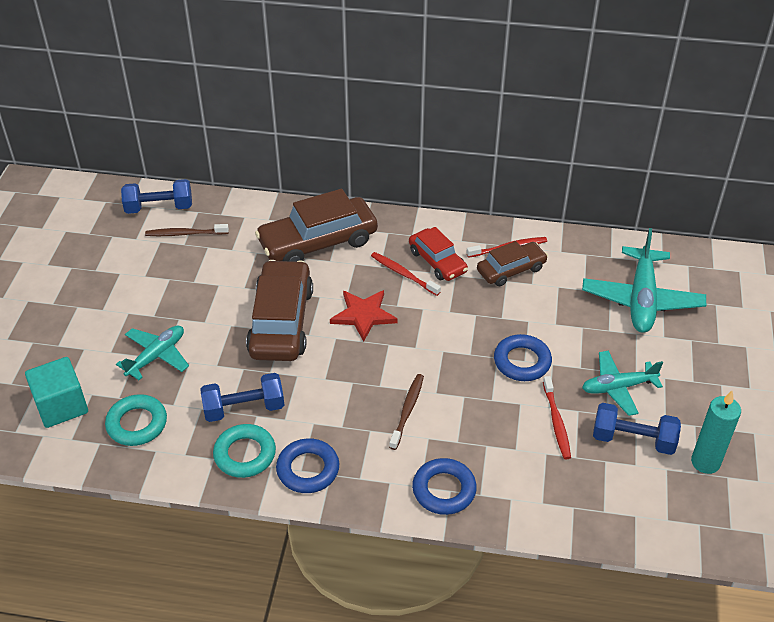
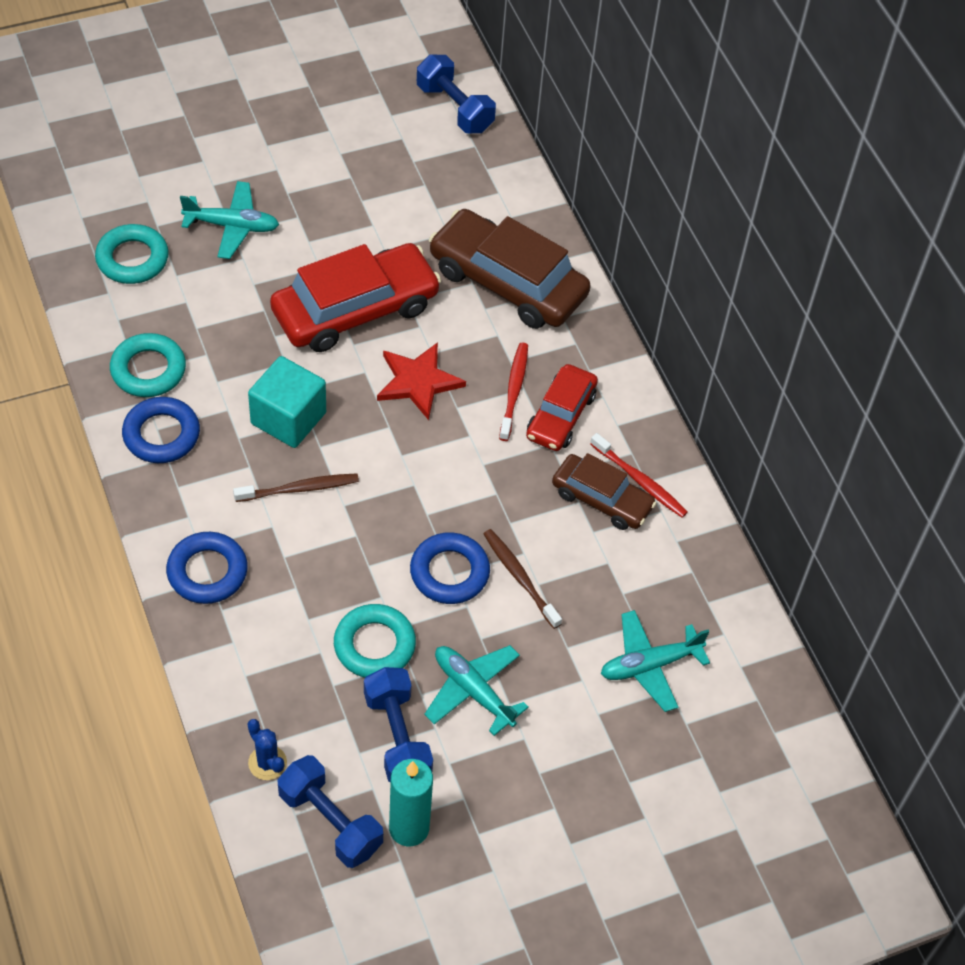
camera: 55 degrees right, 10 degrees up
(61, 406) = (117, 186): turquoise cube -> turquoise cube (288, 418)
(185, 234) = (430, 153): brown toothbrush -> brown toothbrush (519, 577)
(244, 408) = (209, 338): blue dumbbell -> blue dumbbell (330, 821)
(281, 322) = (355, 309): brown car -> red car
(556, 422) = (374, 645): red toothbrush -> turquoise ring
(619, 519) = (267, 763): none -> blue cactus
(641, 299) = (650, 665): turquoise plane -> turquoise plane, size x0.64

